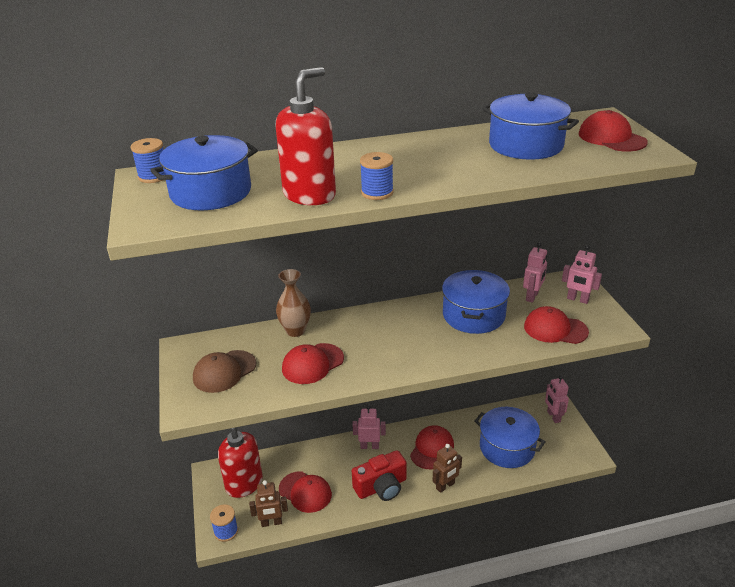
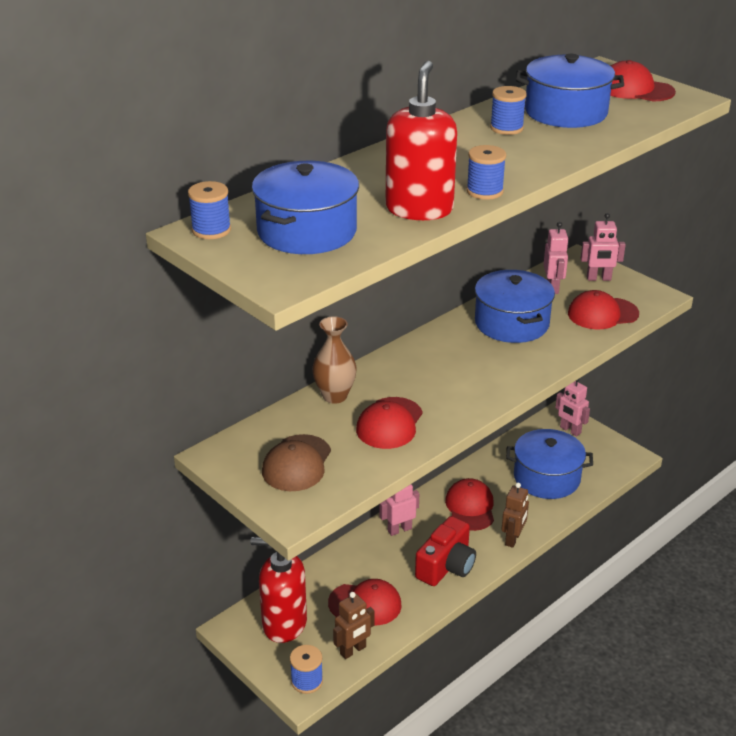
camera: 30 degrees left, 0 degrees up
(460, 148) = (506, 128): none -> blue spool

